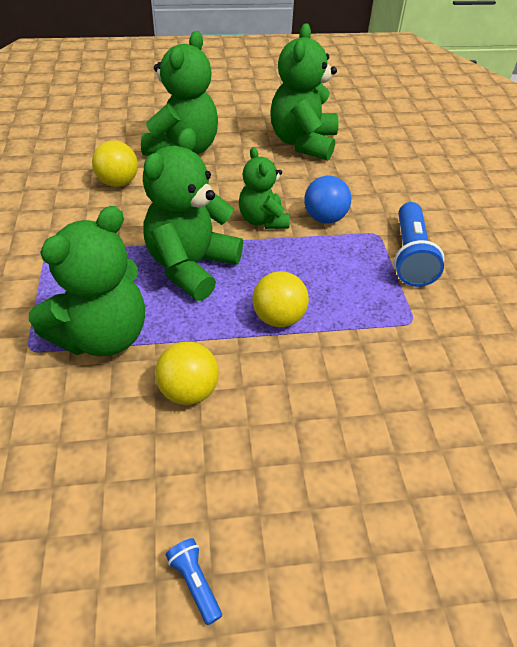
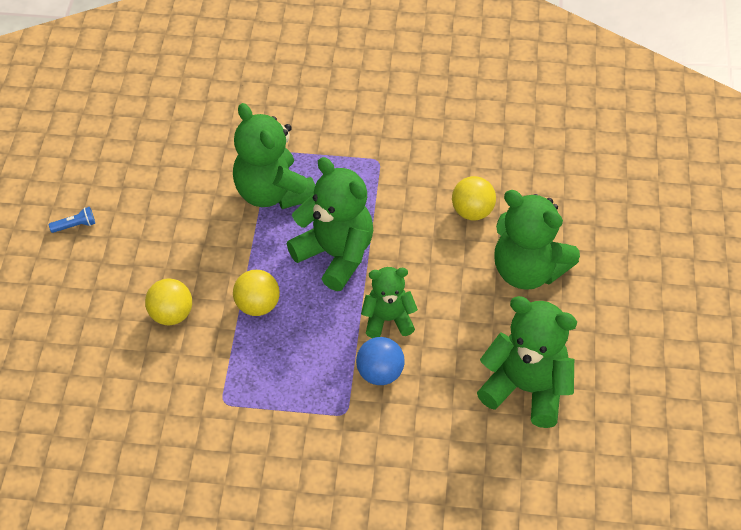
camera: 105 degrees right, 5 degrees up
(189, 390) = (205, 238): yellow ball -> yellow ball (171, 315)
(410, 256) = (305, 431): blue flashlight -> none

